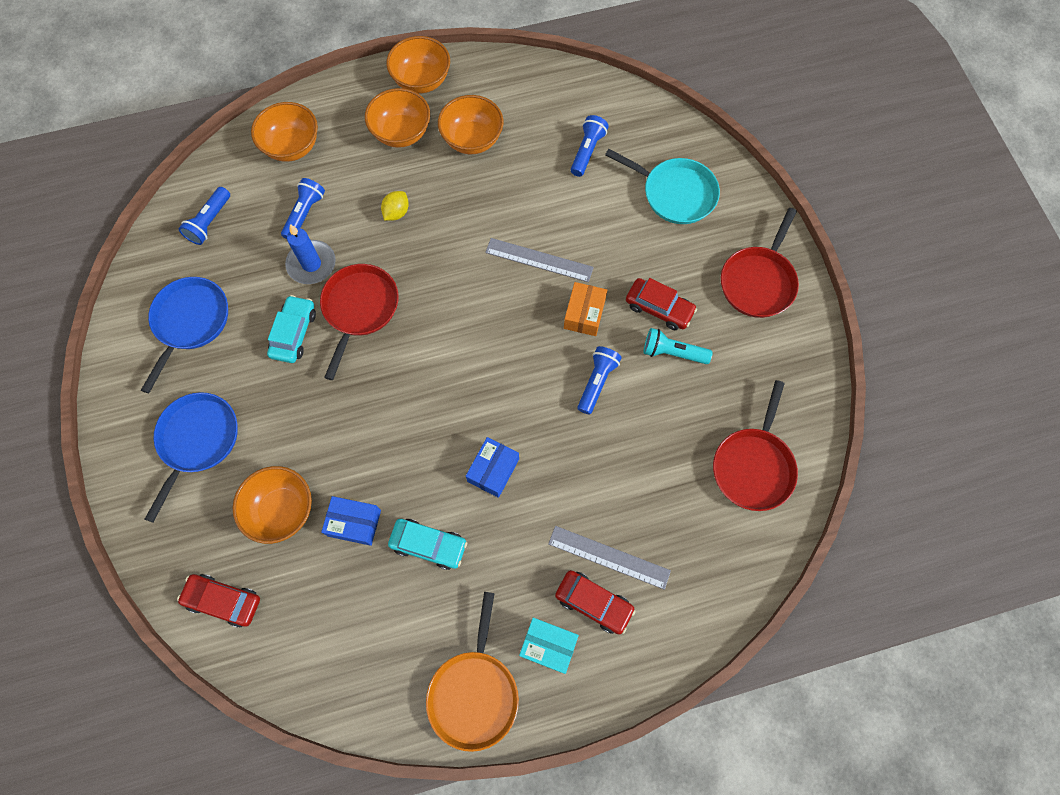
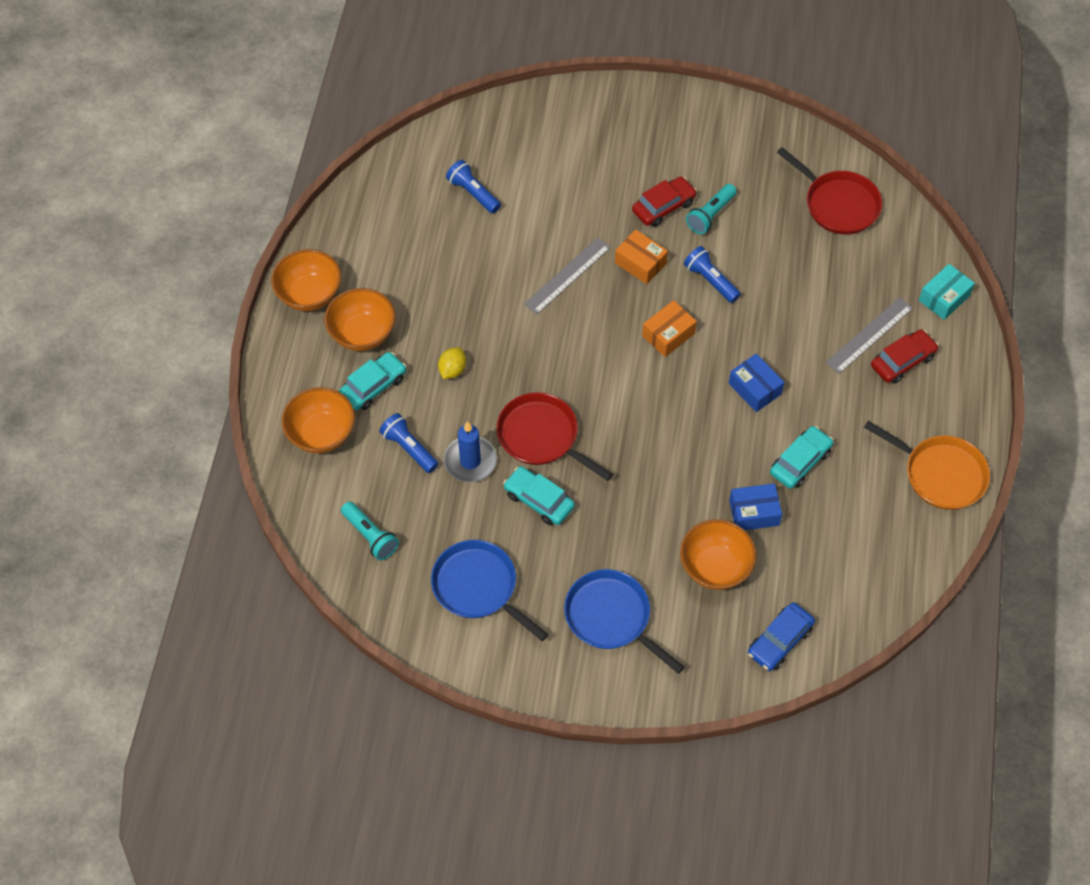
camera: 65 degrees left, 10 degrees down
(210, 222) = (370, 536): blue flashlight -> turquoise flashlight
(223, 601) = (780, 641): red car -> blue car
(354, 163) = (373, 386): none -> turquoise car
(354, 523) = (754, 512): blue box -> blue box turned 45 degrees clockwise
(396, 212) = (452, 370): yellow lemon -> yellow lemon turned 60 degrees clockwise
(472, 140) = (406, 278): orange bowl -> none
(517, 369) = (668, 335): none -> orange box
(548, 645) = (924, 407): turquoise box -> turquoise box (944, 298)
(675, 193) = (556, 147): turquoise pan -> none
(758, 281) = (676, 127): red pan -> none

